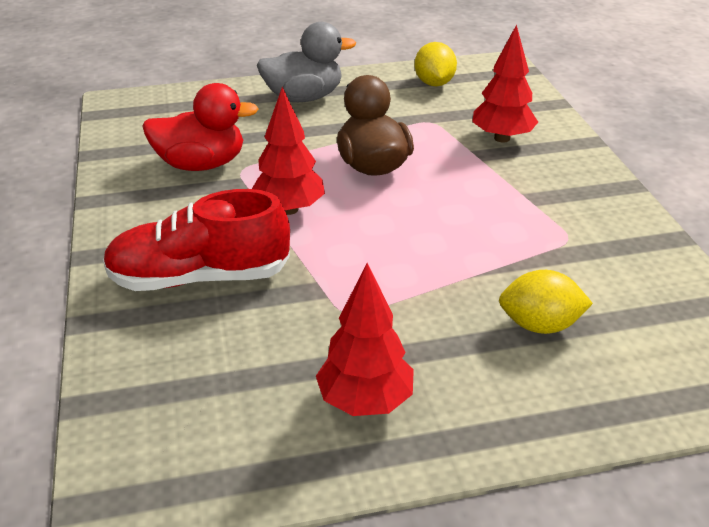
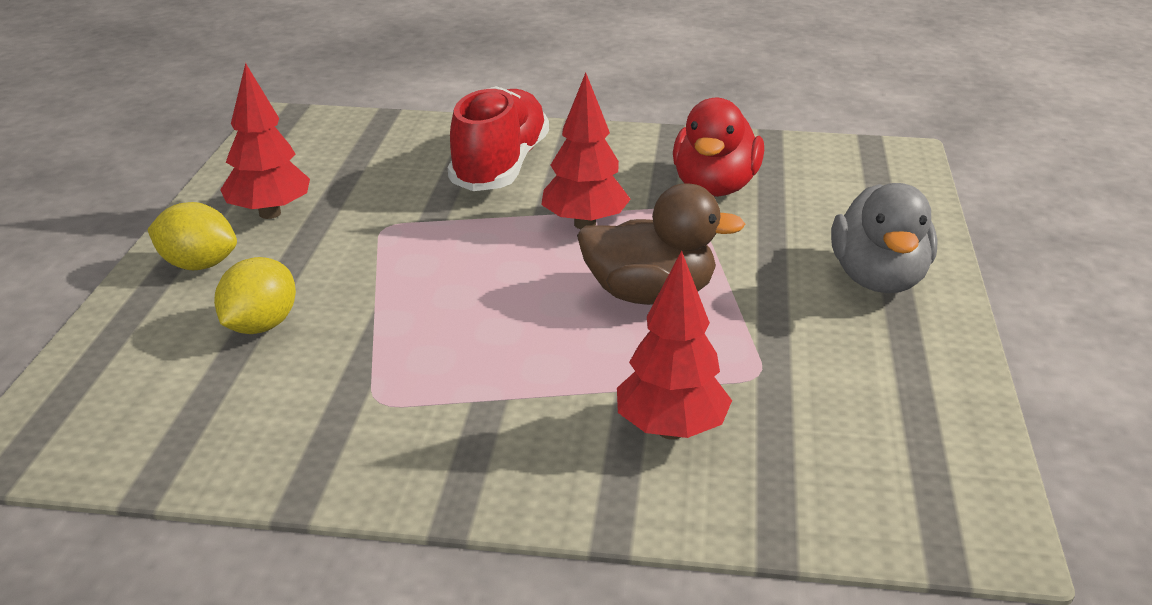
camera: 110 degrees right, 5 degrees down
(434, 83) = (903, 415): yellow lemon -> yellow lemon (198, 265)

